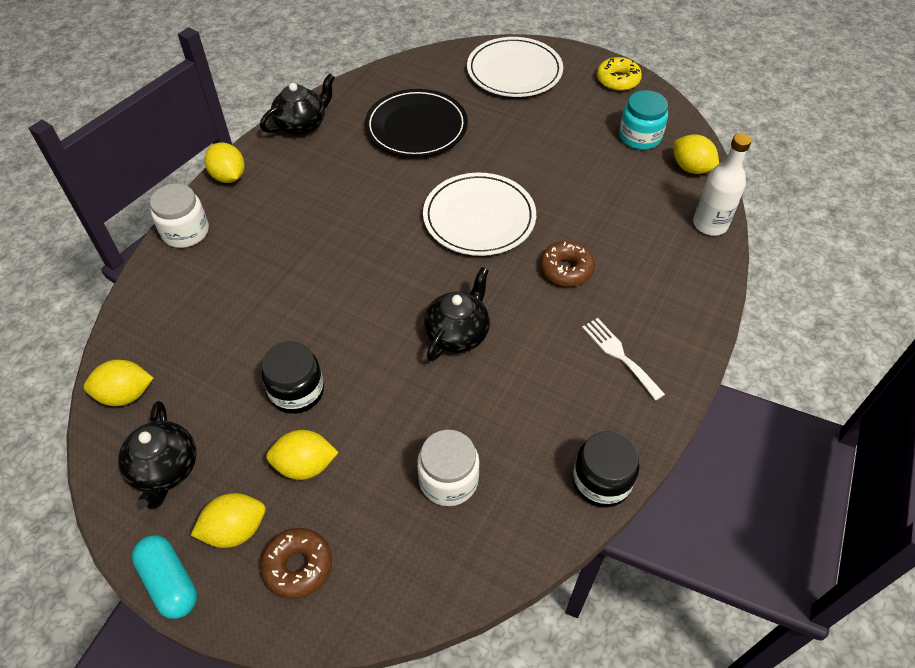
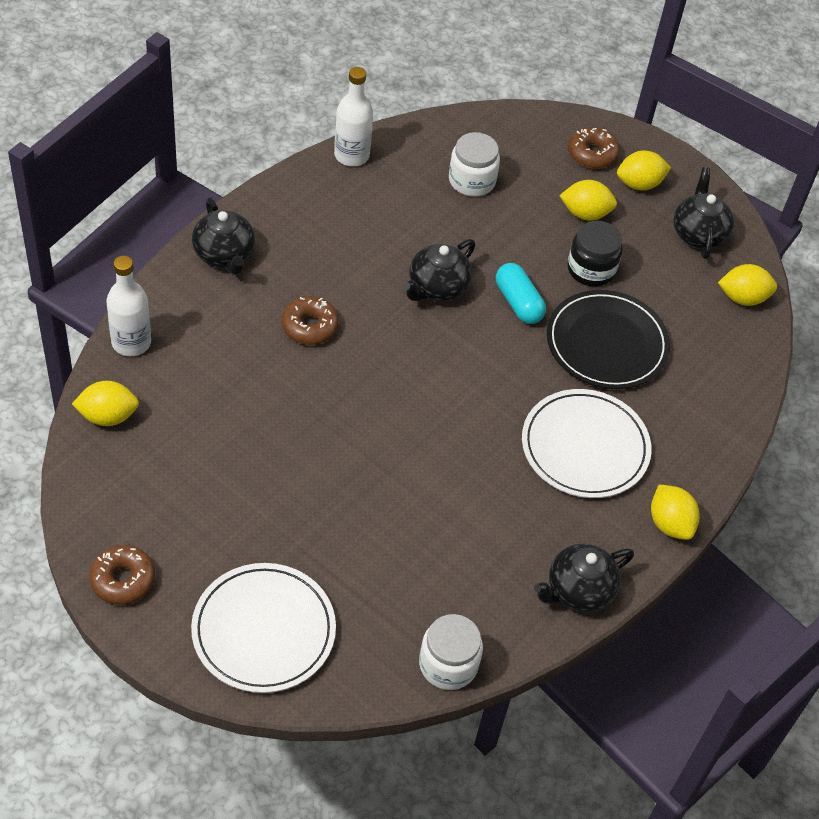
camera: 175 degrees left, 0 degrees up
(170, 582) = (684, 164): turquoise capsule -> turquoise capsule (518, 302)
(185, 232) = (712, 456): white jar -> white jar (448, 664)
(416, 127) = (427, 553): black plate -> black plate (606, 343)
(479, 217) = (382, 404): white plate -> white plate (585, 447)
(601, 481) = (351, 155): black jar -> white bottle
(617, 80) = (123, 580): yellow donut -> brown donut
(619, 355) = (294, 238): white fork -> none
(640, 137) = (144, 475): turquoise jar -> none
(677, 321) = (224, 254): none -> black teapot
(691, 168) = (108, 416): yellow lemon -> yellow lemon turned 60 degrees counterclockwise

